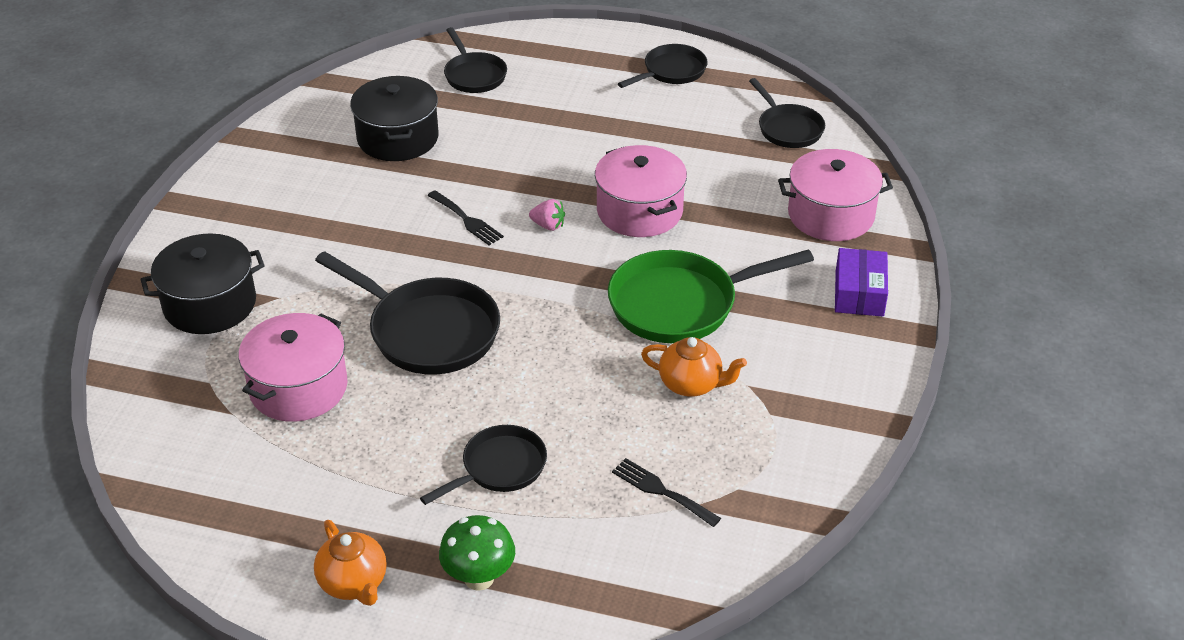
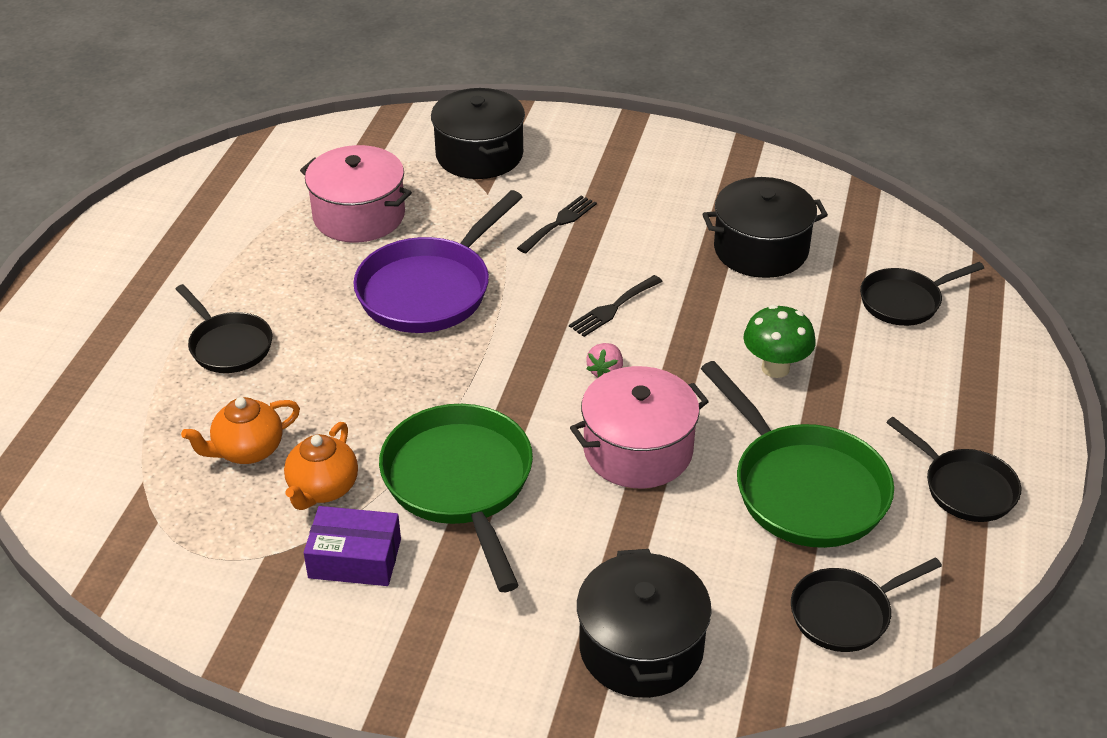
camera: 90 degrees right, 0 degrees up
(353, 583) = (114, 265): orange teapot -> orange teapot (248, 450)
(427, 331) = (429, 289): black pan -> purple pan
(479, 578) = (96, 337): green mushroom -> green mushroom (775, 368)
(661, 491) = (169, 460): black fork -> black fork (559, 222)
(676, 137) = (803, 488): none -> green pan
(831, 215) = (641, 648): pink pot -> black pot
(859, 293) = (472, 664): purple box -> purple box (355, 558)

